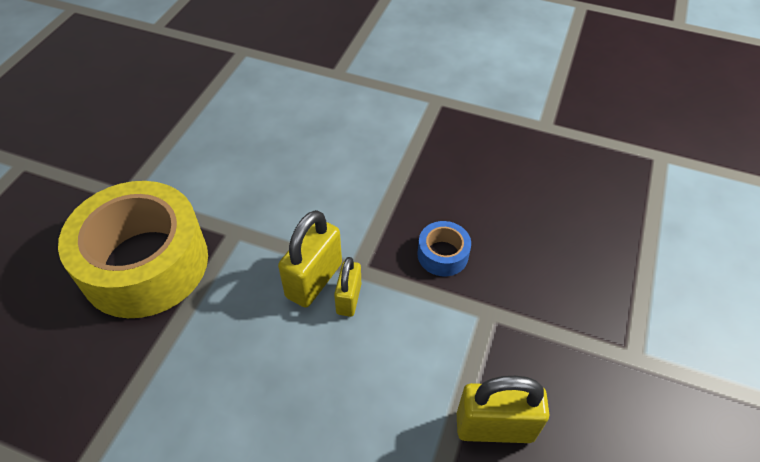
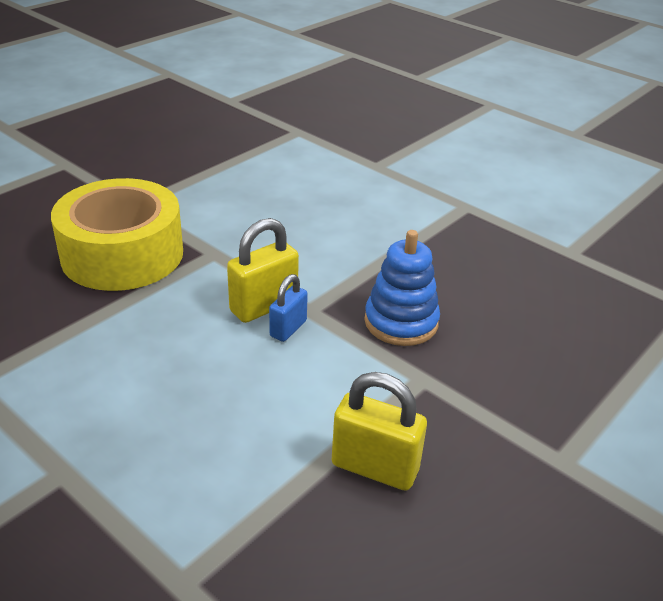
camera: 20 degrees right, 15 degrees down
(348, 299) = (288, 328): yellow padlock -> blue padlock
(442, 254) = (401, 322): blue tape -> blue stacking toy

